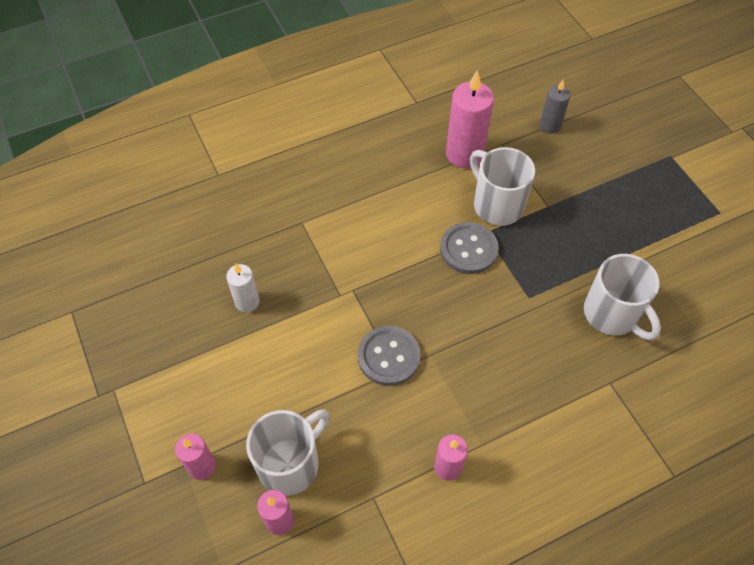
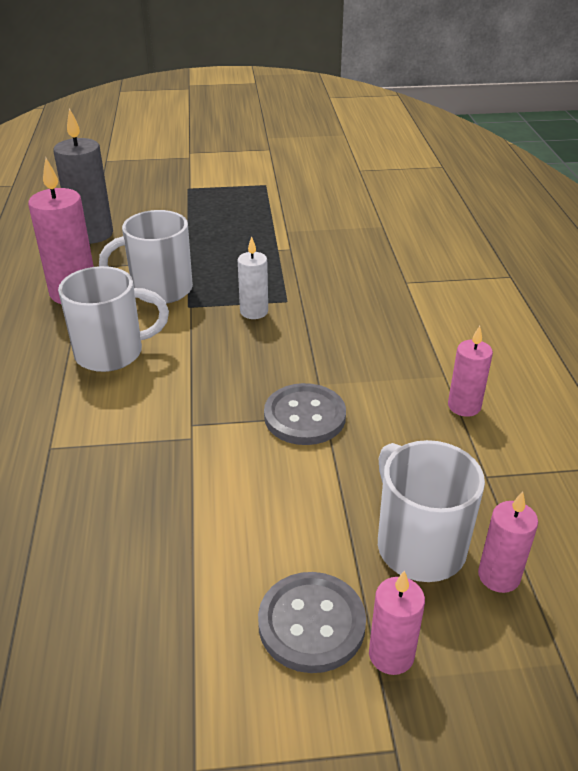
camera: 70 degrees left, 20 degrees down
(247, 302) = (139, 536): white candle -> white candle (254, 312)
(468, 249) = (201, 322): grey button -> grey button (311, 623)
(550, 126) = (92, 234): grey candle -> grey candle, size x1.73
(612, 314) = (335, 261): white mug -> white mug (112, 353)

